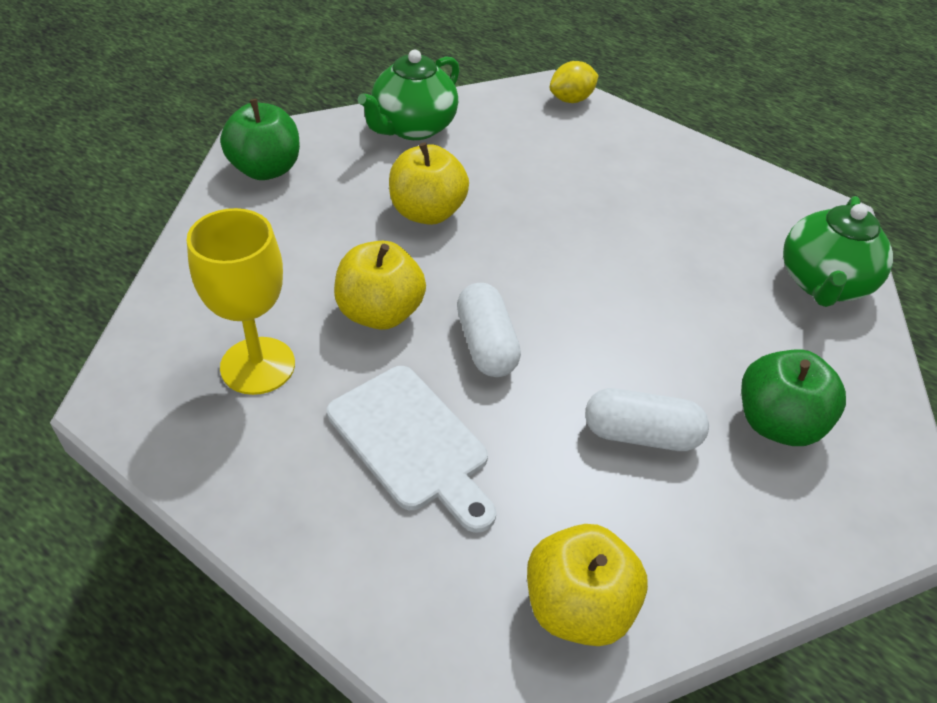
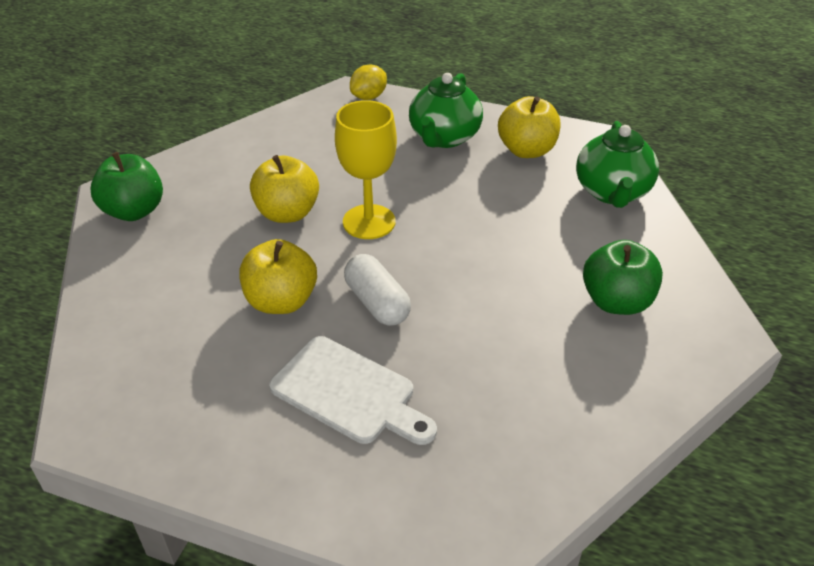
camera: 15 degrees left, 5 degrees down
(258, 366) = (196, 369): yellow goblet -> yellow goblet (369, 222)
(412, 127) = (247, 148): green teapot -> green teapot (444, 137)
(577, 606) = (522, 473): yellow apple -> yellow apple (526, 150)
(641, 434) = (521, 337): white capsule -> none

